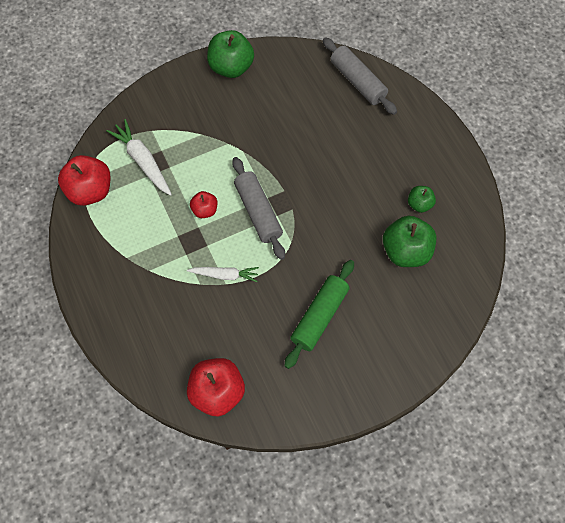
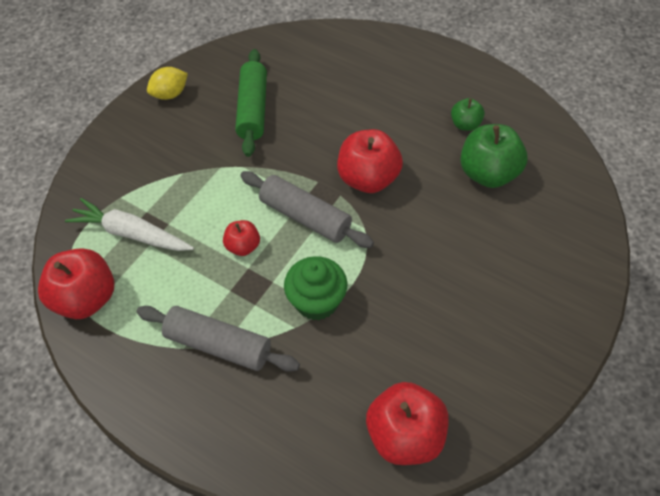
camera: 30 degrees left, 10 degrees down
(225, 275) = (316, 301): white carrot -> green cupcake
(231, 67) = (170, 94): green apple -> yellow lemon
(319, 208) = (368, 179): none -> red apple
(319, 316) = (453, 285): green rolling pin -> green rolling pin (252, 109)
(358, 81) = (316, 47): grey rolling pin -> grey rolling pin (219, 344)

